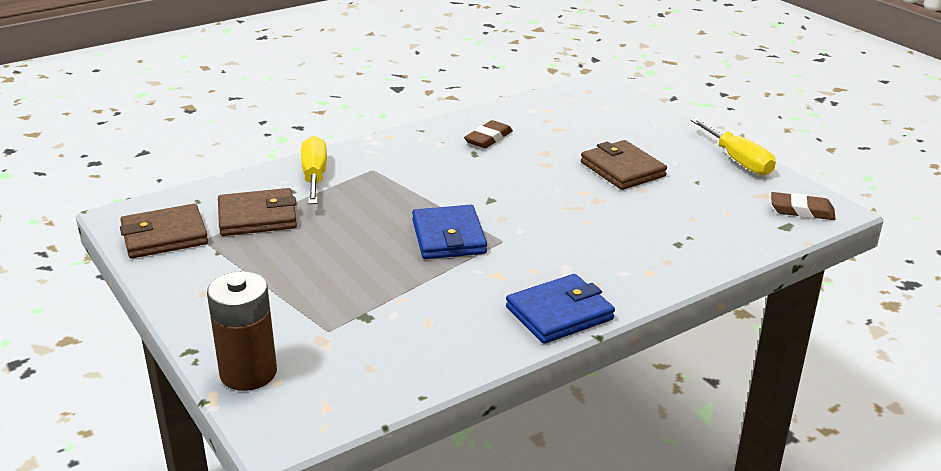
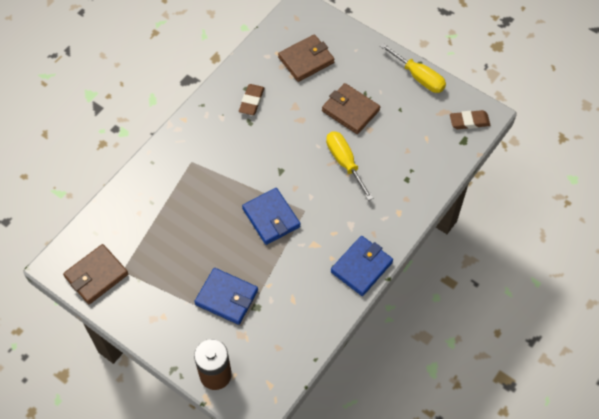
camera: 20 degrees left, 30 degrees up
(257, 217) = (144, 237): brown wallet -> brown wallet (306, 60)
(314, 176) = (157, 182): yellow screwdriver -> yellow screwdriver (345, 162)
(328, 297) = (227, 297): none -> blue wallet

